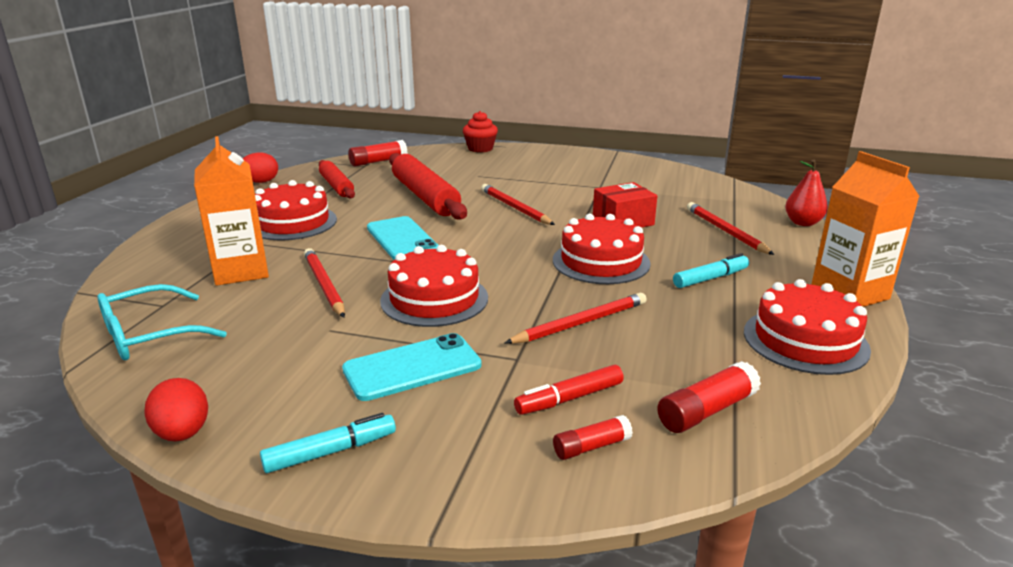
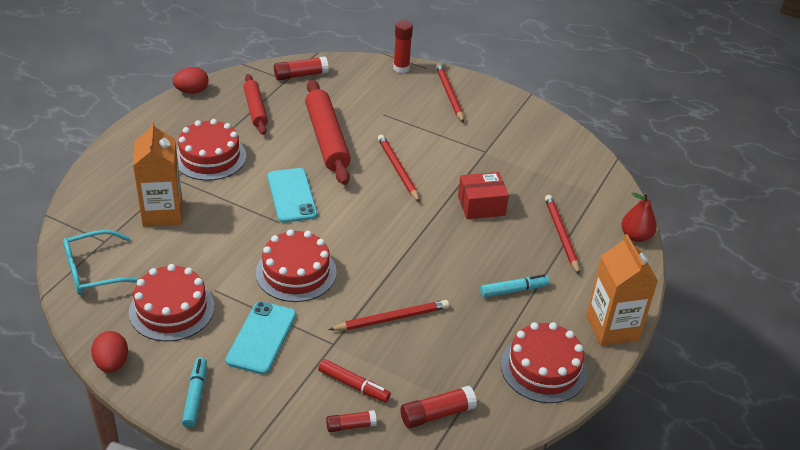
camera: 10 degrees right, 15 degrees up
(324, 285) = (220, 241): red pencil -> red pencil (449, 95)
(331, 452) = (195, 396): turquoise marker -> turquoise marker turned 75 degrees counterclockwise
(412, 367) = (261, 337): turquoise phone -> turquoise phone turned 60 degrees counterclockwise
(480, 148) = (401, 68): red cupcake -> red glue stick
(569, 398) = (353, 385): red marker -> red marker turned 135 degrees counterclockwise
(601, 262) = (438, 254): red cake -> red cake (171, 309)

